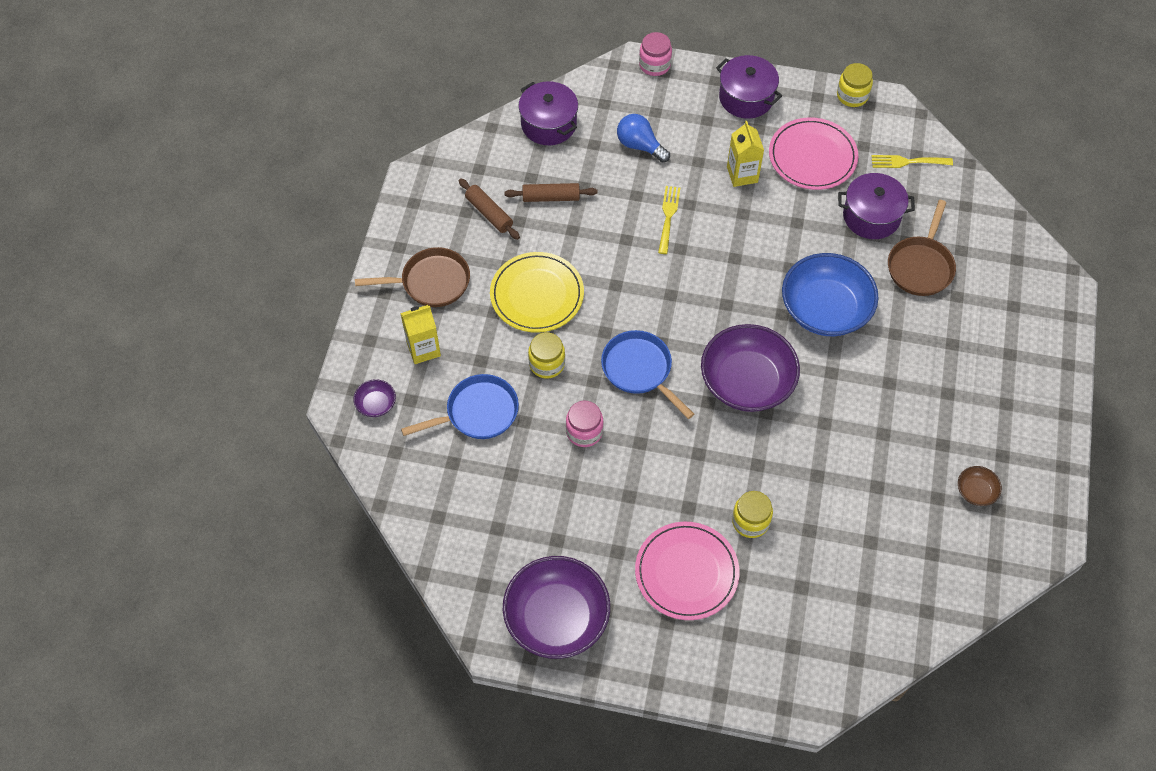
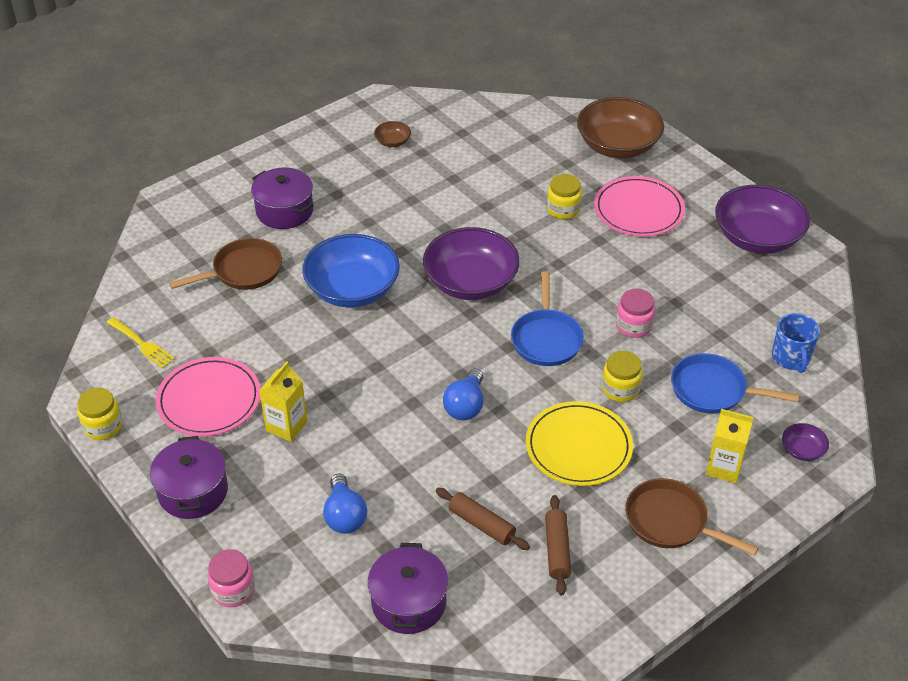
camera: 140 degrees left, 15 degrees down
(438, 490) = (791, 358): none -> blue mug
(642, 271) = (465, 406): none -> blue light bulb
(668, 217) = (393, 434): yellow fork -> none
(778, 651) = (618, 146): none -> brown bowl
(871, 216) = (229, 325): purple pot -> purple pot (284, 211)

